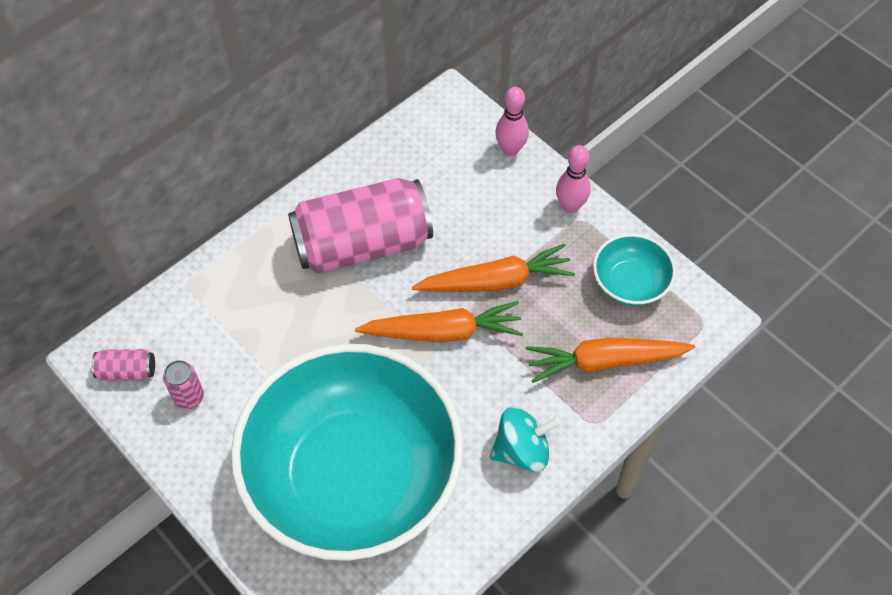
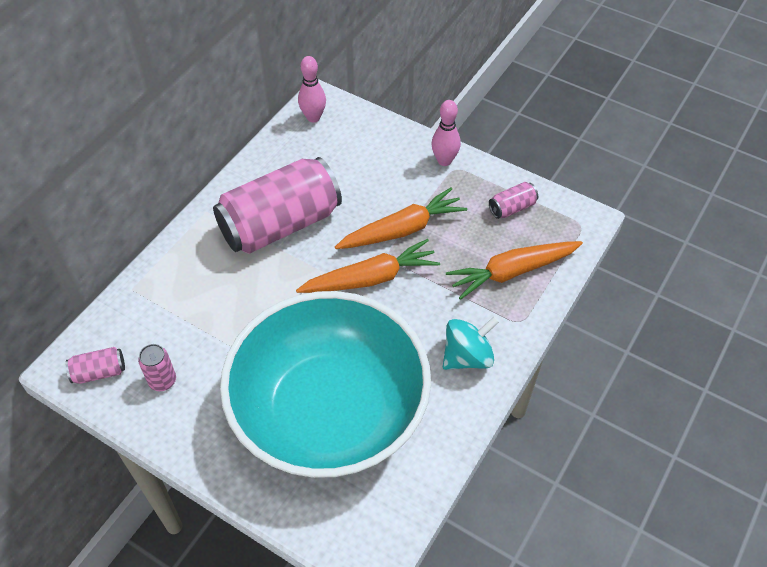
camera: 15 degrees left, 5 degrees down
(510, 150) = (382, 128): pink bowling pin -> pink bowling pin (313, 117)
(630, 283) = (512, 208): turquoise bowl -> pink can

